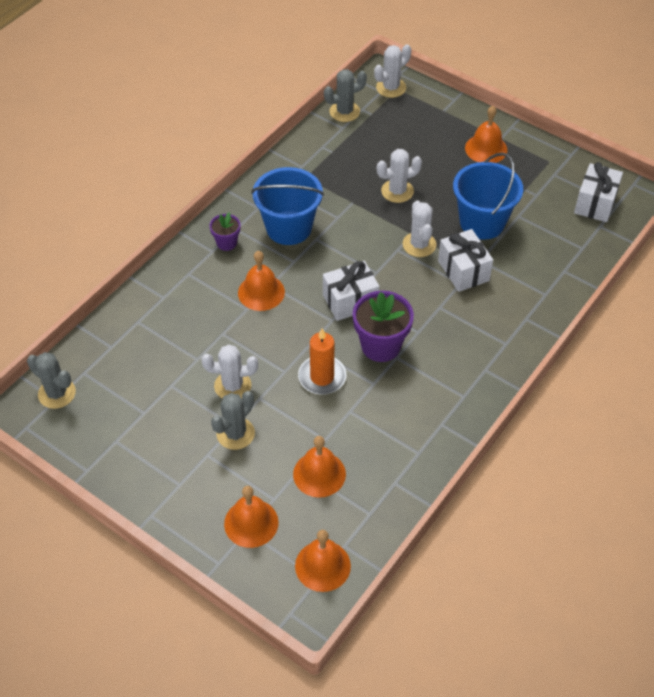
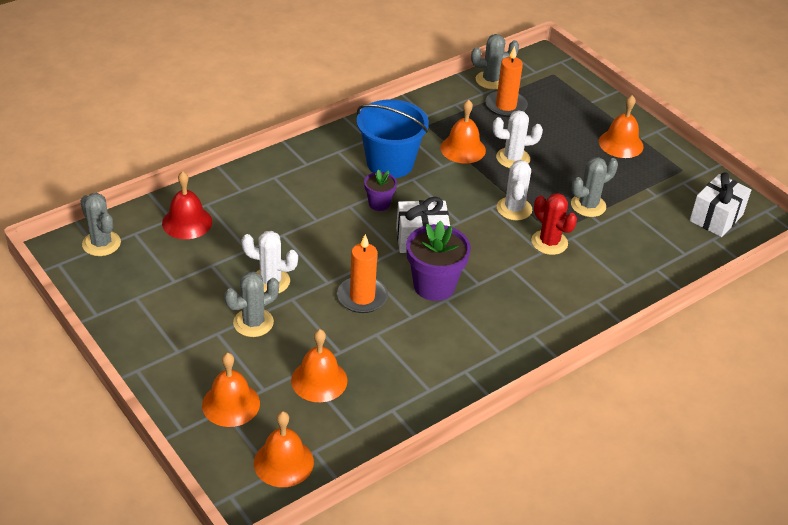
camera: 15 degrees right, 10 degrees down
(128, 346) = (187, 222): none -> red bell
(226, 243) = (323, 161): purple flower pot -> purple flower pot (379, 203)
(261, 292) = (337, 210): orange bell -> orange bell (463, 149)
(369, 136) = (506, 106): none -> orange candle
(391, 88) = (547, 71): white cactus -> none
(463, 271) = (549, 242): white gift -> red cactus
(482, 222) = (588, 205): blue bucket -> grey cactus

